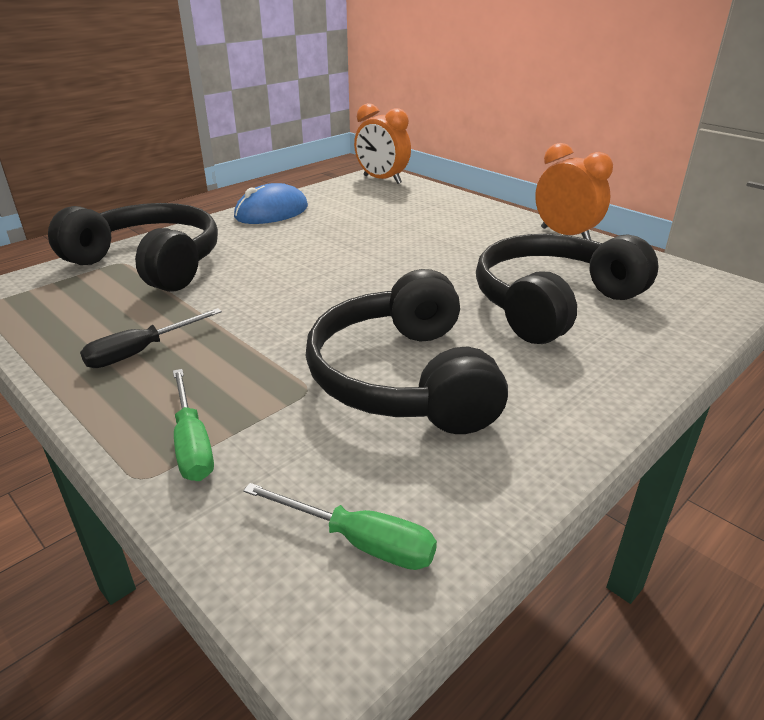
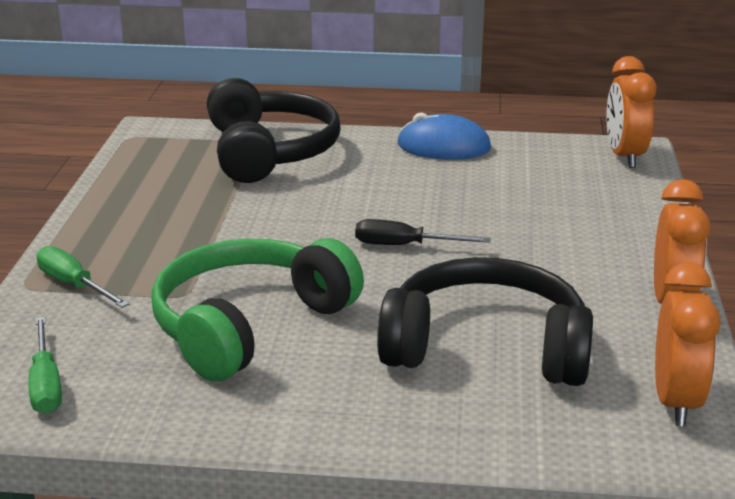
camera: 50 degrees right, 5 degrees down
(141, 352) = (148, 215): black screwdriver -> black screwdriver (404, 246)
(192, 443) = (74, 285): green screwdriver -> green screwdriver turned 105 degrees clockwise
(404, 378) = (249, 325): black headphones -> green headphones
(675, 277) = (676, 402): none -> orange clock

